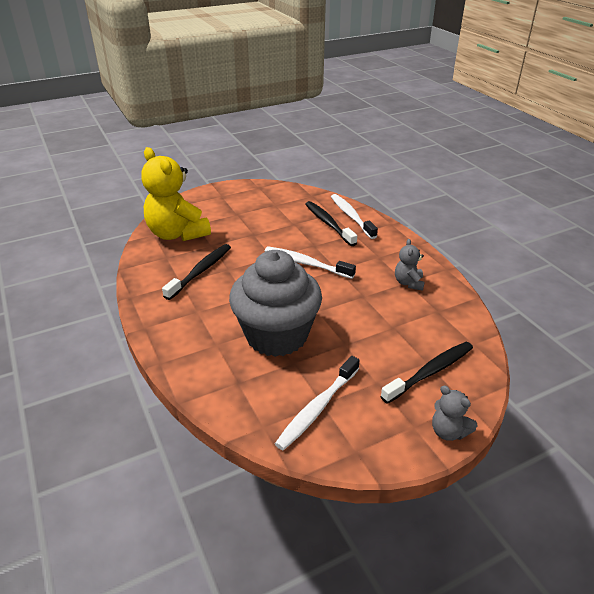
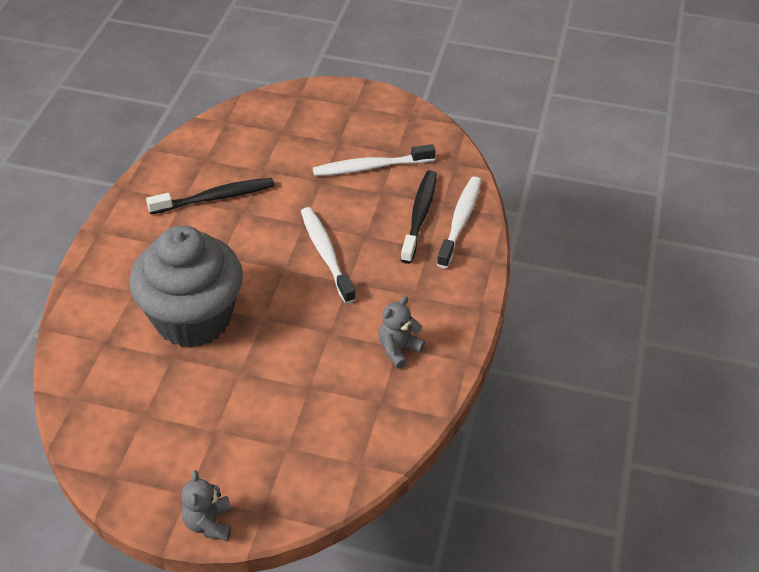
camera: 40 degrees right, 10 degrees up
(177, 234) = (248, 135): yellow teddy bear -> none
(318, 408) = (135, 415): white toothbrush -> white toothbrush (371, 167)
(430, 372) = (275, 458): black toothbrush -> none

